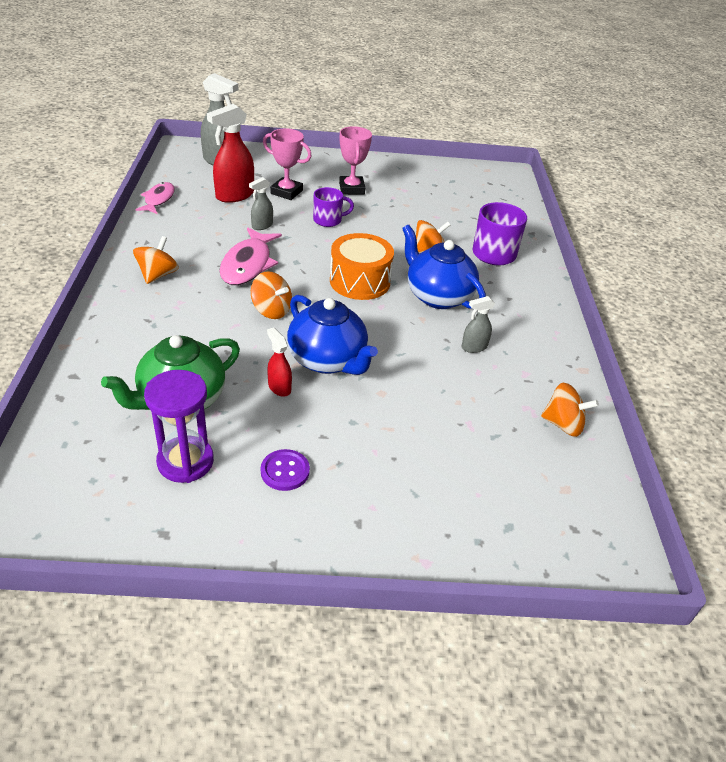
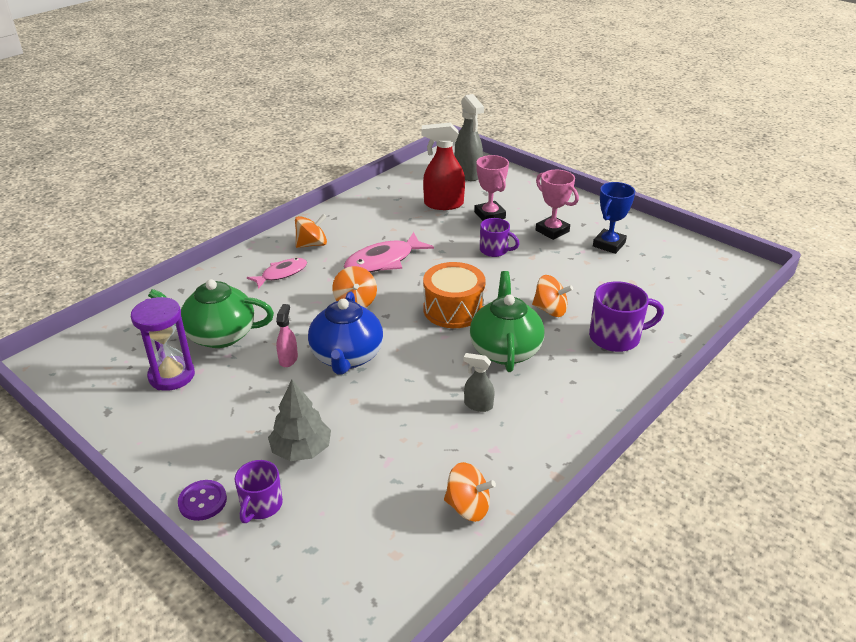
camera: 45 degrees right, 5 degrees down
(158, 199) = (382, 189): pink fish -> pink fish (281, 274)
(262, 226) = (433, 235): grey spray bottle -> none
(279, 387) = (288, 359): red spray bottle -> pink spray bottle
(285, 471) = (218, 416): purple button -> purple button (202, 501)
(351, 189) = (552, 231): pink trophy -> pink trophy turned 75 degrees counterclockwise
(396, 456) = (301, 450): none -> grey tree
(404, 185) = (609, 244): none -> blue trophy
(427, 520) = (261, 505): none -> purple mug
(437, 296) = (505, 350): blue teapot -> green teapot
(563, 424) = (468, 507): orange spinning top -> orange spinning top turned 45 degrees counterclockwise

